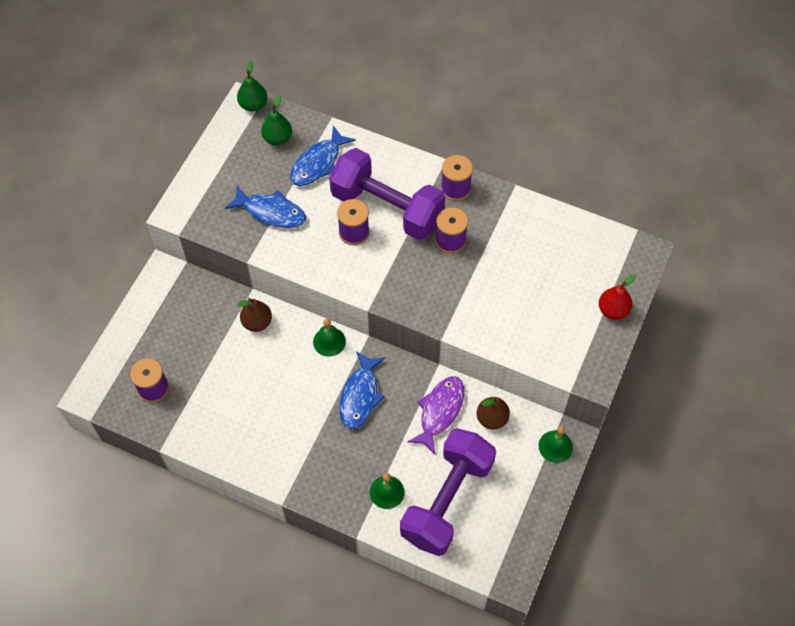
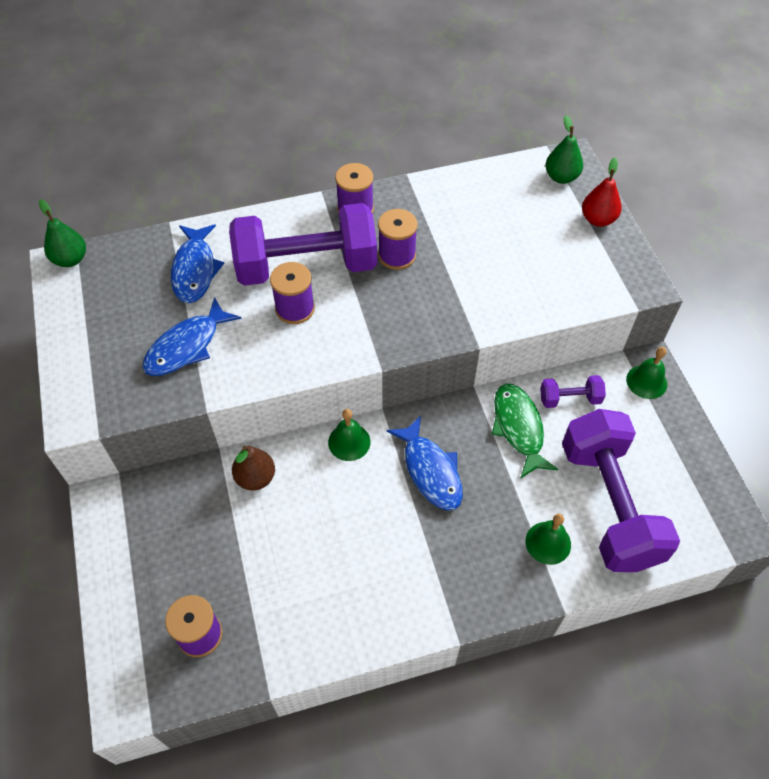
camera: 40 degrees left, 5 degrees down
(271, 212) = (187, 346): blue fish -> blue fish turned 150 degrees clockwise
(277, 138) = (128, 274): green pear -> green pear (561, 177)
(440, 411) = (518, 428): purple fish -> green fish
(492, 418) = (569, 399): brown pear -> purple dumbbell

